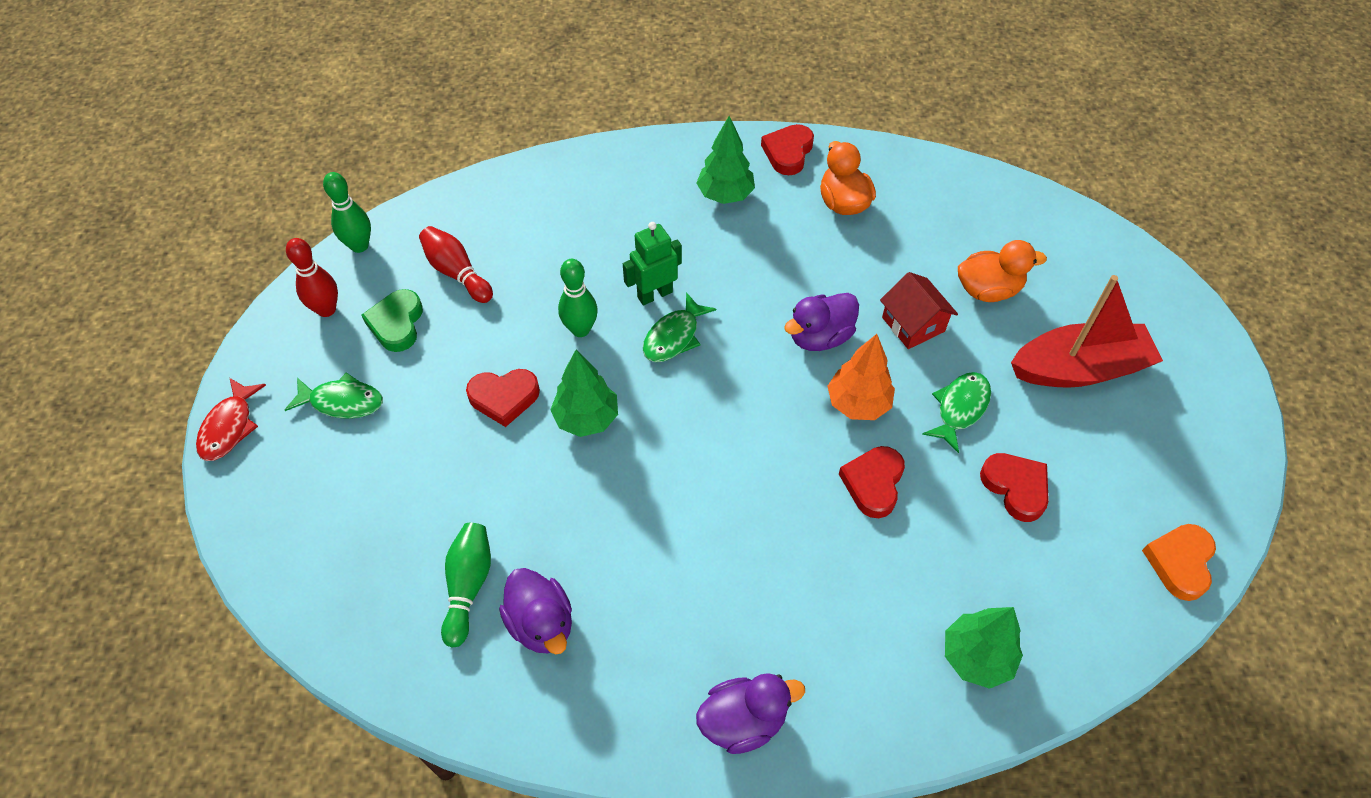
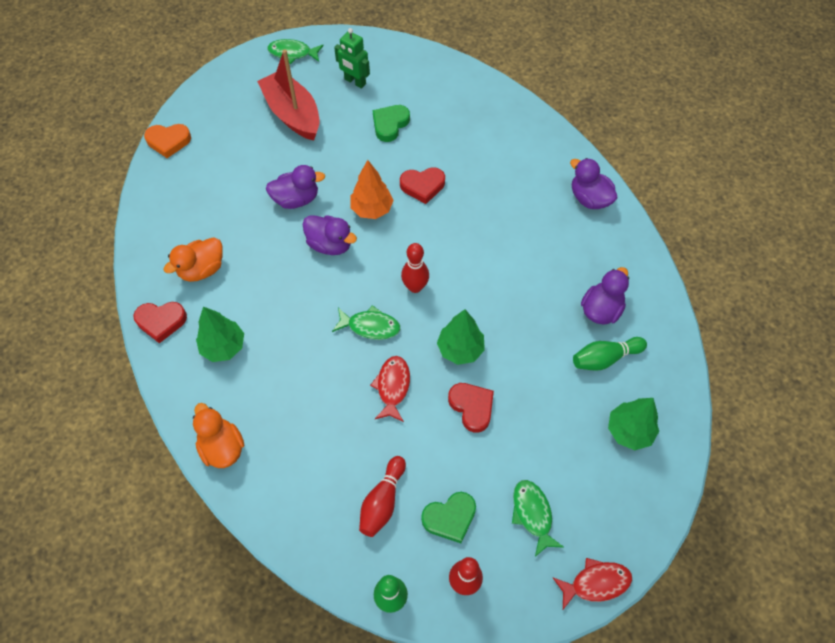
camera: 115 degrees left, 5 degrees up
(580, 329) = (392, 387): green bowling pin -> red fish
(654, 294) = (340, 353): green robot -> green robot (355, 82)
(705, 406) = (415, 287): none -> red bowling pin
(913, 324) = (296, 199): red house -> purple duck
(960, 408) = (349, 160): green fish -> green fish (292, 53)
(976, 657) = (497, 118): green tree -> green tree (629, 431)
(988, 290) = (249, 169): orange duck -> orange duck (222, 447)
(1015, 487) = (390, 124): red heart -> green heart
(1180, 562) = (398, 54): orange heart -> orange heart (168, 141)

